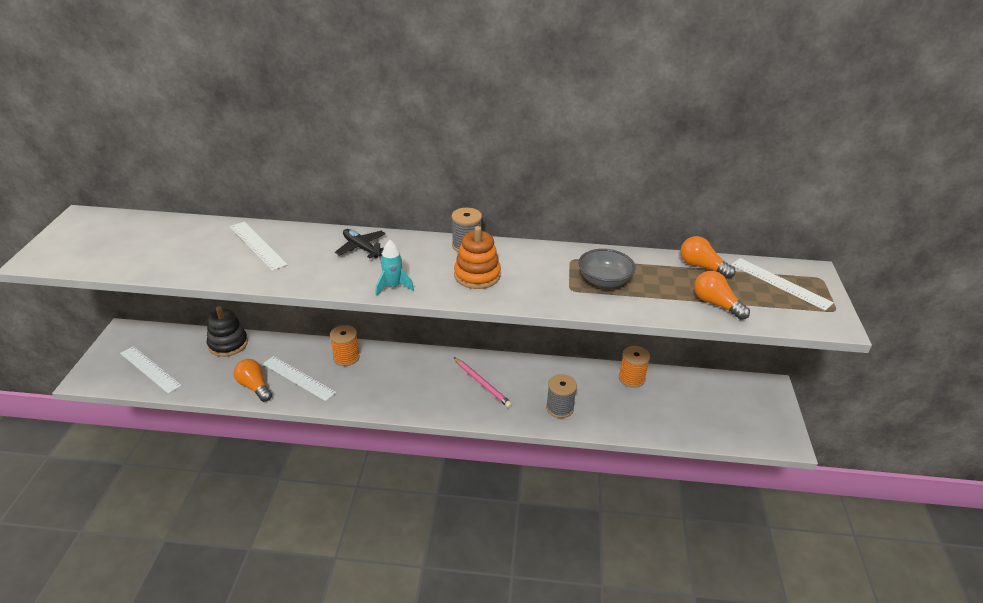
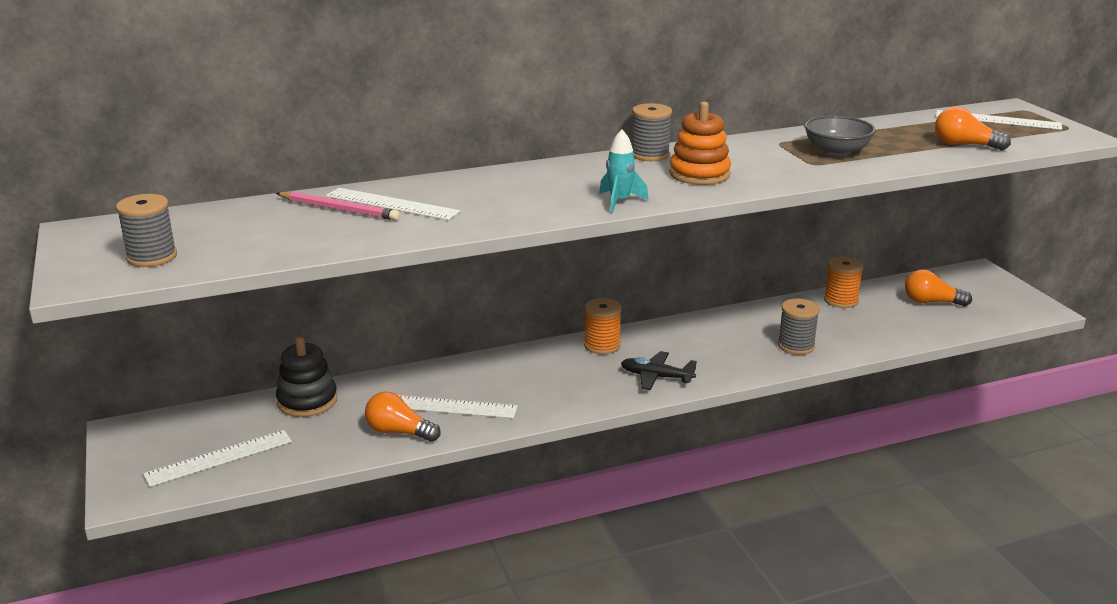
camera: 25 degrees left, 10 degrees down
(89, 251) = (152, 257): none -> grey spool
(150, 369) = (219, 458): white ruler -> white ruler turned 45 degrees counterclockwise
(346, 357) = (490, 370): orange spool -> orange spool (602, 345)
(361, 248) = (530, 180): black plane -> black plane (656, 377)
(482, 384) = (686, 349): pink pencil -> pink pencil (339, 209)
(702, 267) = (912, 123): orange light bulb -> orange light bulb (931, 302)

